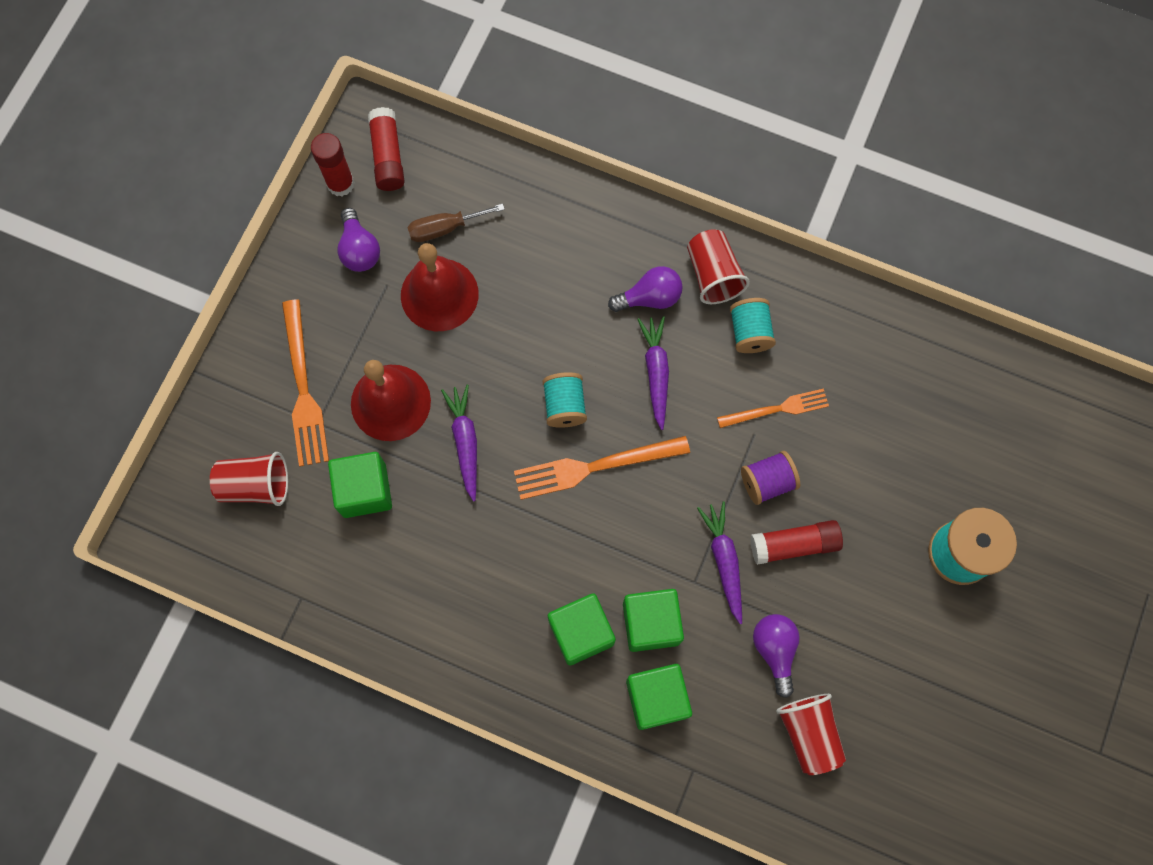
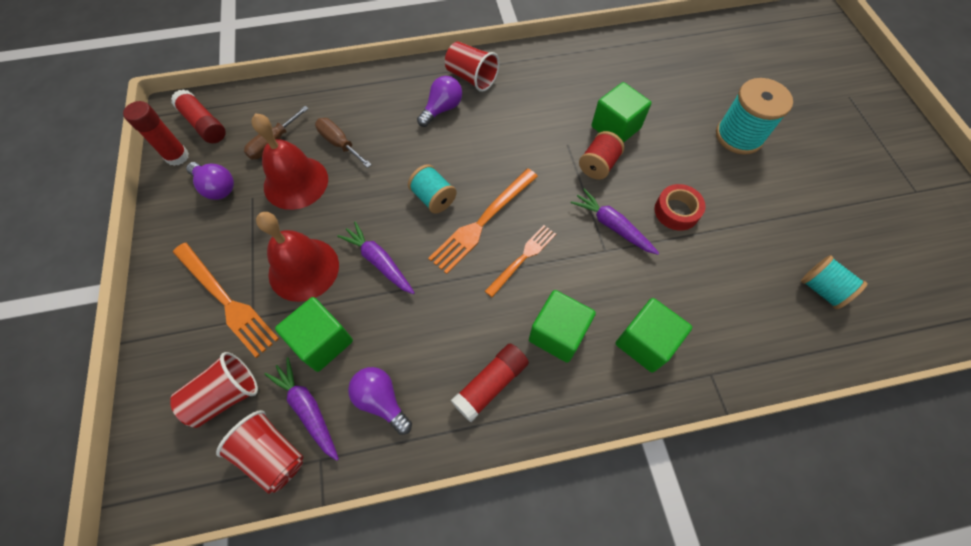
camera: 35 degrees left, 10 degrees down
(511, 273) = (339, 143): none -> brown screwdriver
(651, 623) = (599, 295): green cube -> green cube (615, 127)
(656, 372) = (478, 146): purple carrot -> purple carrot (307, 409)
(749, 332) = (518, 94): turquoise spool -> turquoise spool (821, 289)
(767, 482) = (598, 165): purple spool -> red spool
(774, 650) = (690, 258): purple light bulb -> purple light bulb (381, 400)
(776, 409) = (568, 124): orange fork -> orange fork (522, 258)
(794, 544) = (645, 189): red glue stick -> red glue stick (490, 384)
(806, 591) = (676, 211): none -> red tape
(809, 733) = (758, 295): red cup -> red cup (272, 455)

